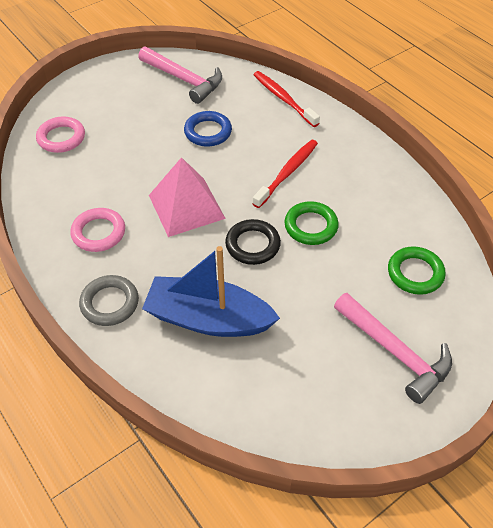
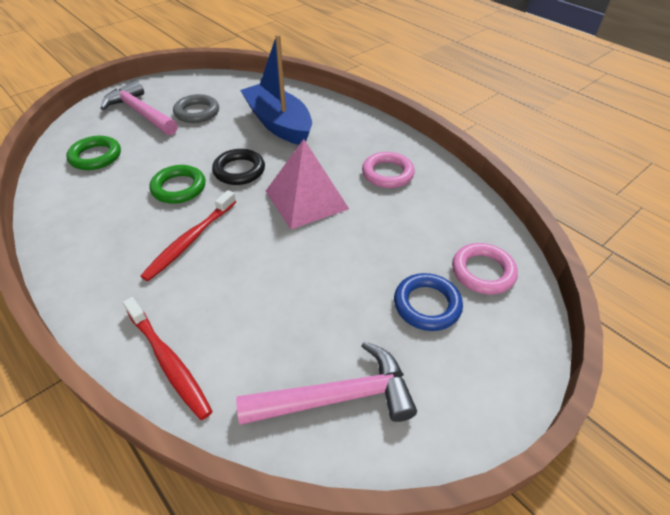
camera: 175 degrees right, 5 degrees down
(110, 303) = (358, 129): grey ring -> grey ring (197, 112)
(184, 80) = (337, 397): pink hammer -> pink hammer turned 135 degrees clockwise
(208, 132) = (289, 292): blue ring -> blue ring (427, 305)
(208, 318) = (279, 124): blue boat -> blue boat turned 135 degrees counterclockwise

